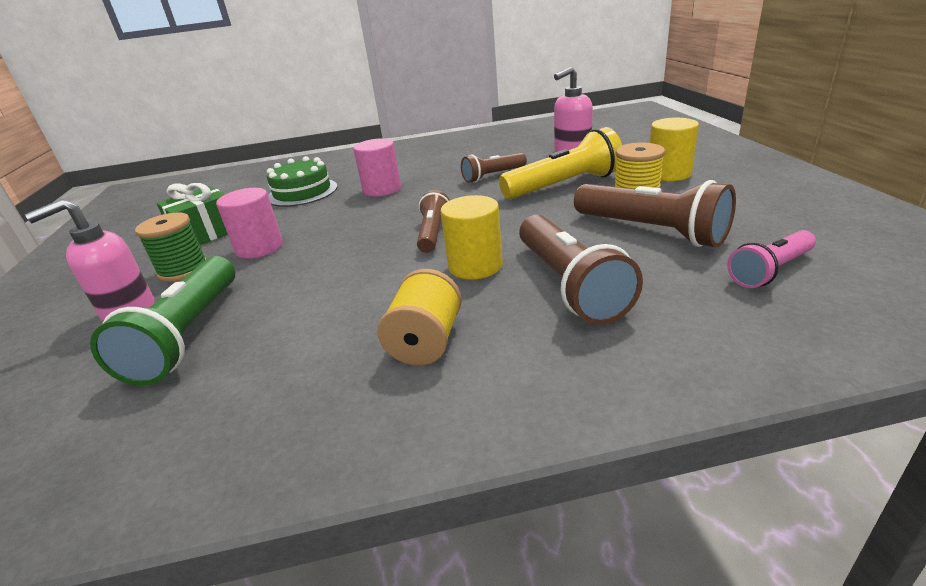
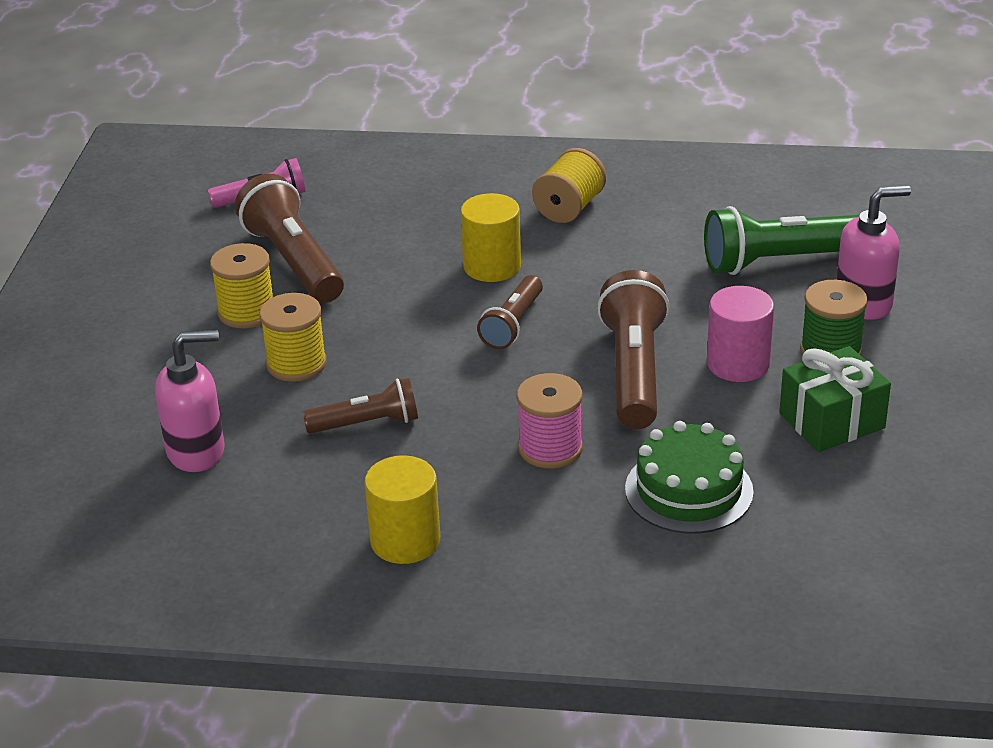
camera: 165 degrees left, 5 degrees up
(188, 335) = (782, 261): green flashlight -> green flashlight turned 120 degrees counterclockwise
(382, 189) = (550, 448): pink cylinder -> pink spool
(564, 185) = (296, 364): yellow flashlight -> yellow spool
(569, 285) = (424, 226): brown flashlight -> brown flashlight (634, 371)
(669, 174) = (155, 343): yellow cylinder -> yellow cylinder (405, 541)

